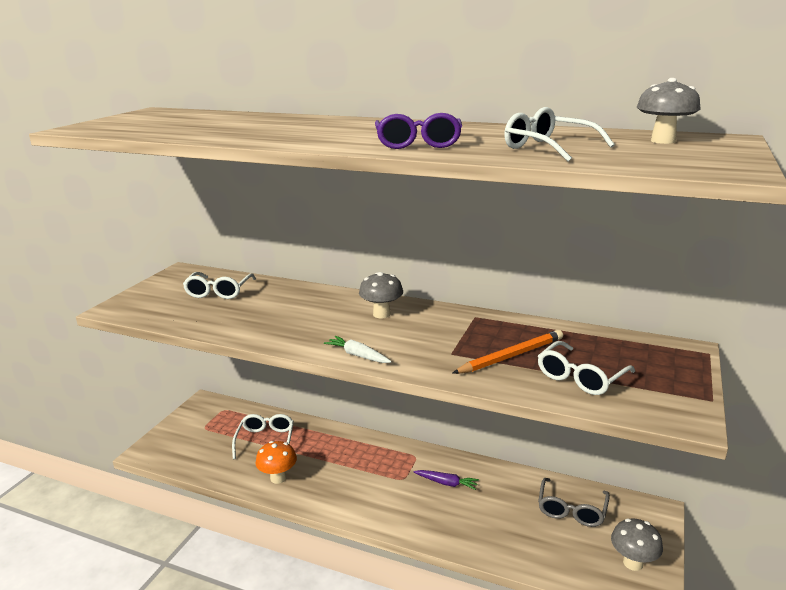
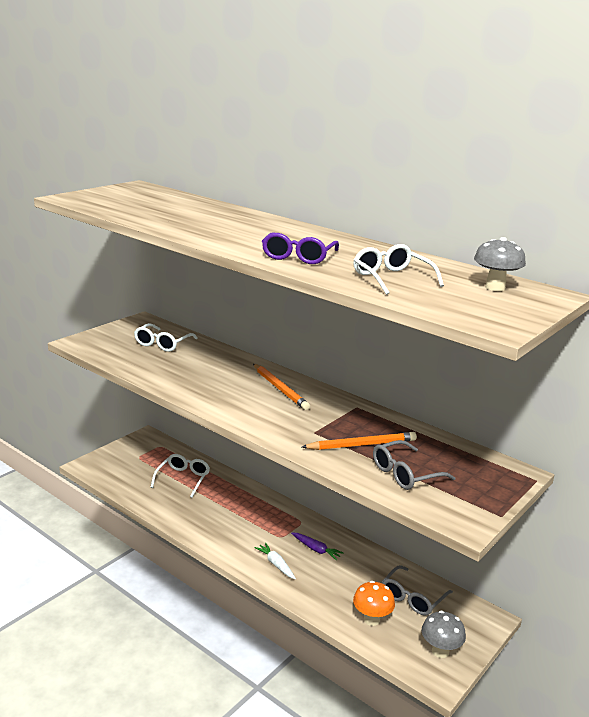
camera: 15 degrees right, 0 degrees up
(278, 478) = (180, 511): orange mushroom -> orange mushroom (371, 619)
(358, 355) = (239, 418): white carrot -> white carrot (276, 564)
(381, 314) = (280, 389): grey mushroom -> orange pencil
(580, 377) = (405, 474): white glasses -> grey glasses

